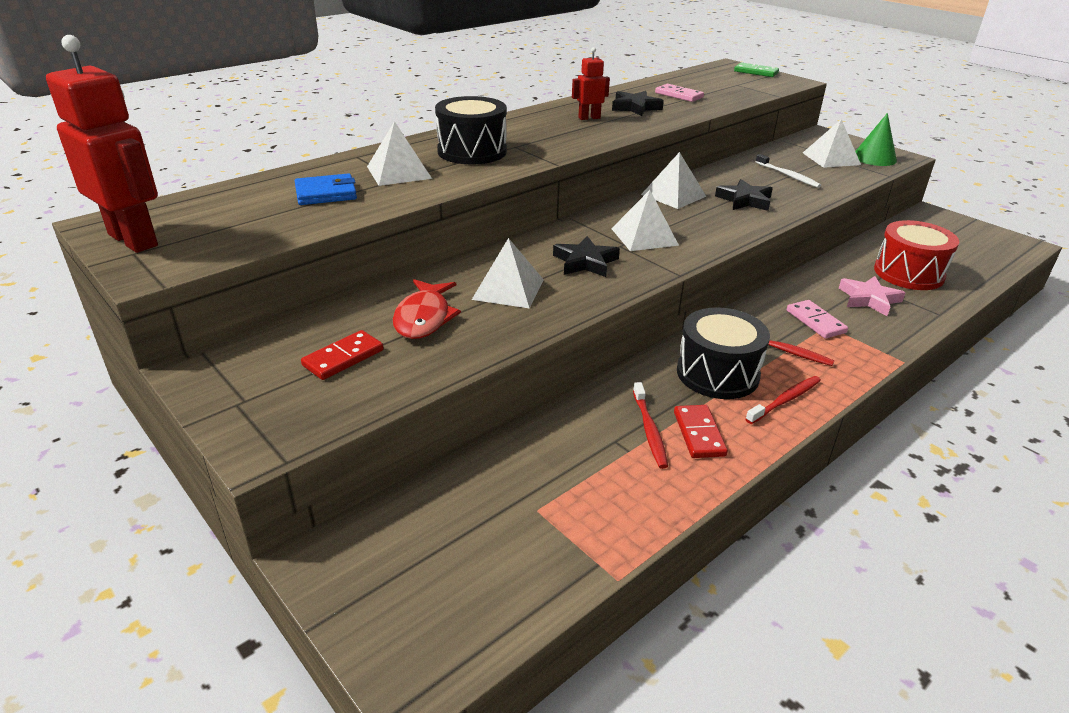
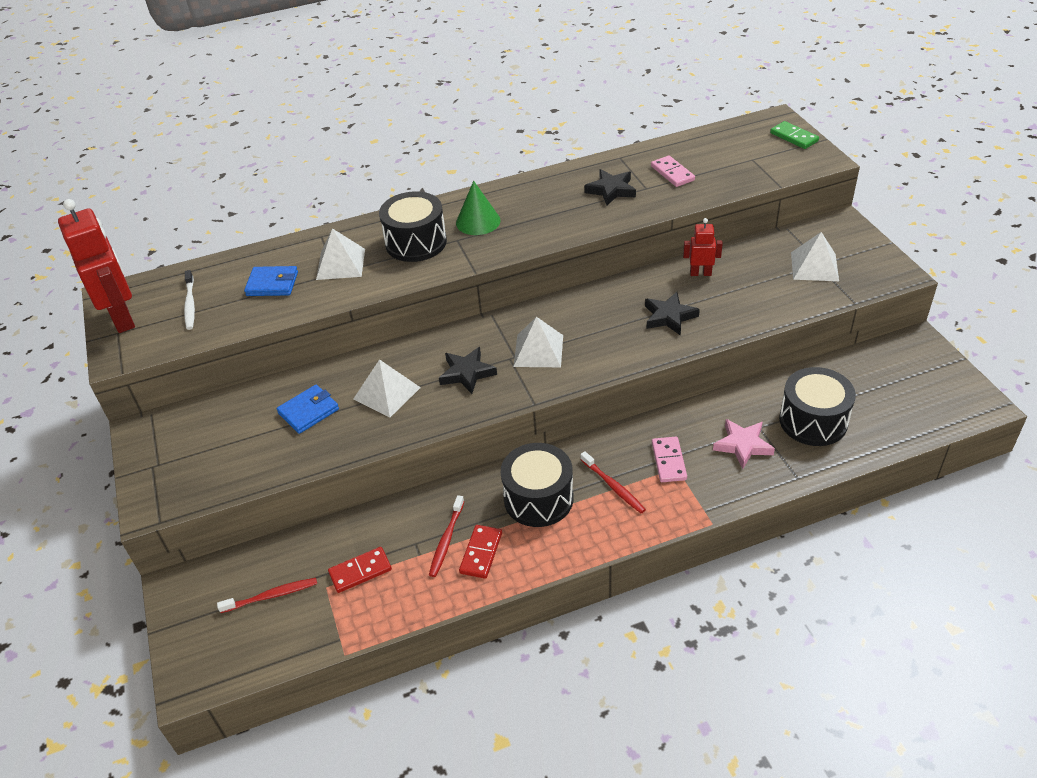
camera: 25 degrees right, 10 degrees up
(343, 358) = (235, 439): red domino -> red domino (360, 571)
(424, 318) = (308, 411): red fish -> blue wallet
(589, 118) = (553, 203): red robot -> red robot (700, 273)
(673, 195) = (606, 298): white pyramid -> none
(785, 400) = (574, 538): red toothbrush -> red toothbrush (272, 595)
(788, 176) = (744, 287): white toothbrush -> white toothbrush (190, 304)
(874, 158) = (864, 272): green cone -> green cone (478, 221)
(908, 273) = (813, 421): red drum -> black drum

